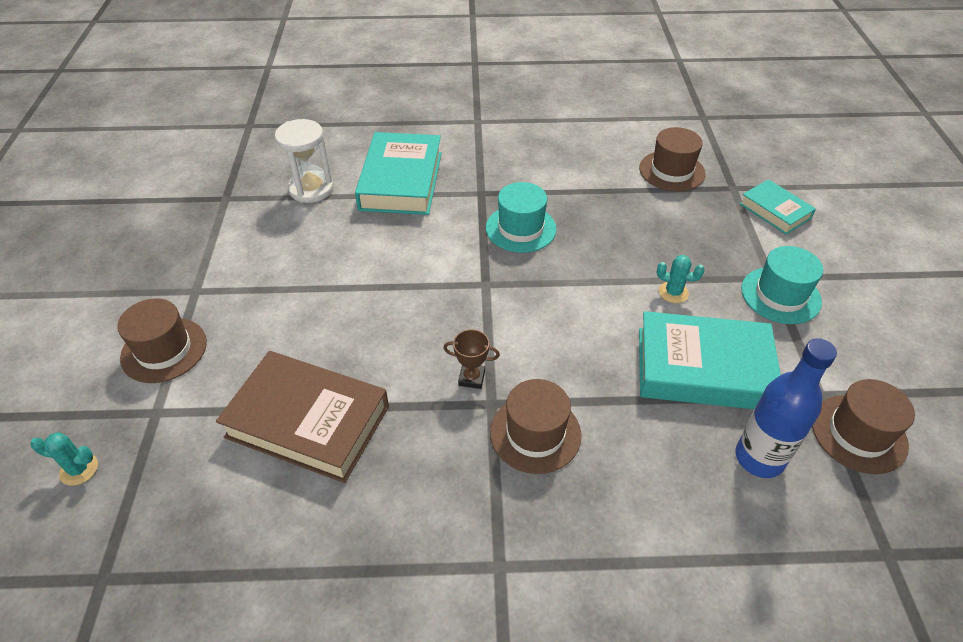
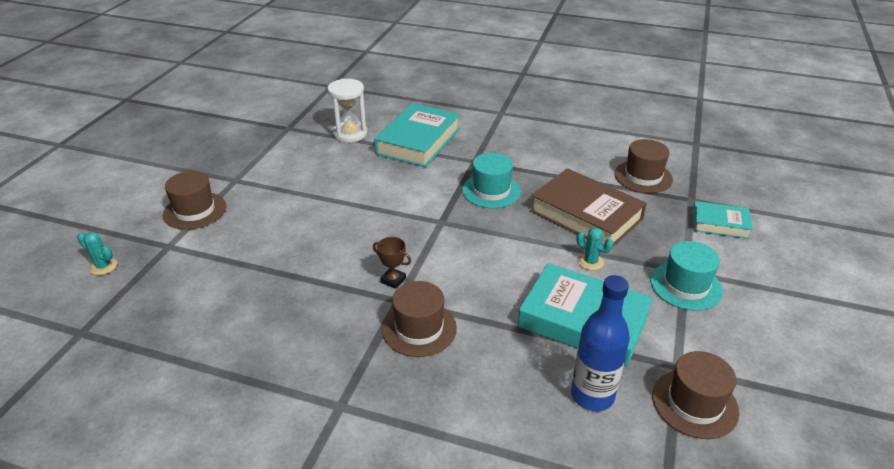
camera: 20 degrees right, 10 degrees down
(308, 421) = (262, 277): brown book -> brown book (586, 215)
(775, 211) = (719, 224): turquoise book -> turquoise book turned 60 degrees counterclockwise

